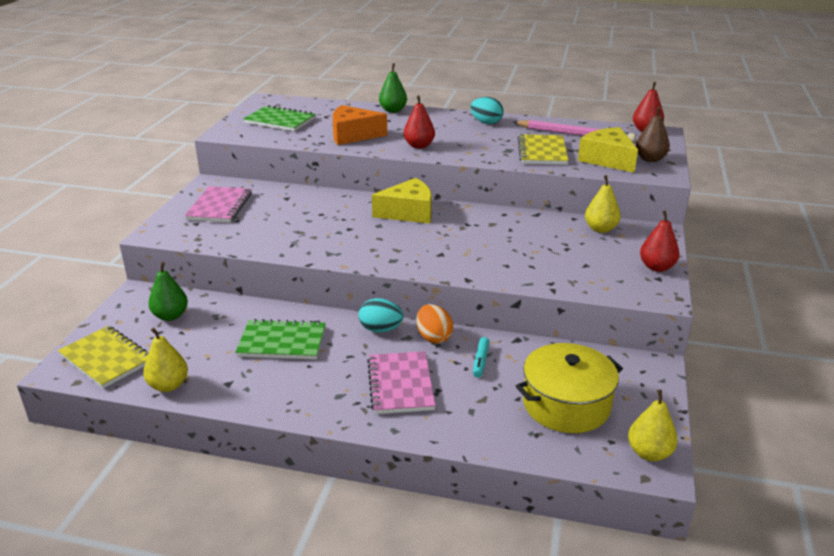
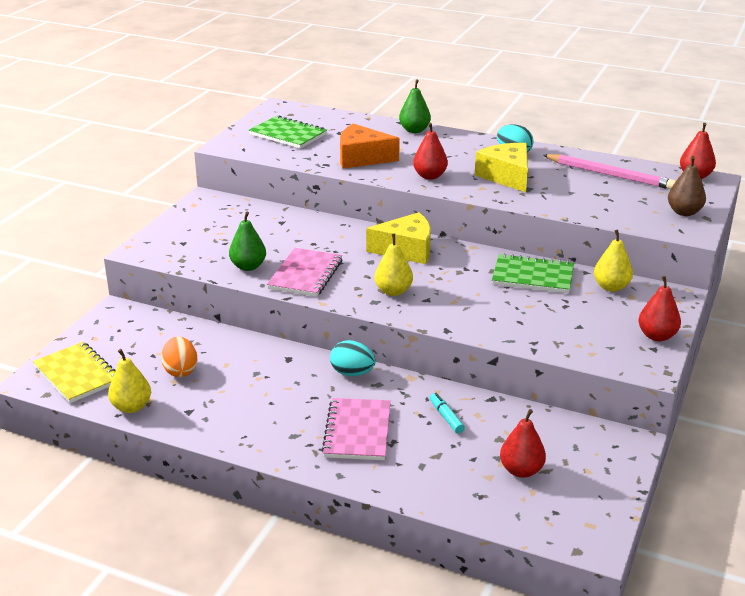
camera: 10 degrees right, 0 degrees up
(170, 316) = (145, 337): green pear -> green pear (248, 266)
(219, 206) = (210, 226): pink notebook -> pink notebook (305, 274)
(282, 342) = (249, 376): green notebook -> green notebook (532, 276)
(433, 337) = (405, 387): orange egg -> orange egg (180, 371)
(480, 361) = (446, 417): turquoise marker -> turquoise marker turned 135 degrees clockwise
(542, 152) = (564, 194): yellow notebook -> none
(566, 404) = (521, 470): yellow pot -> red pear
(607, 160) = (634, 209): yellow cheese -> yellow cheese (506, 176)
(649, 453) = (590, 528): yellow pear -> yellow pear (393, 291)

